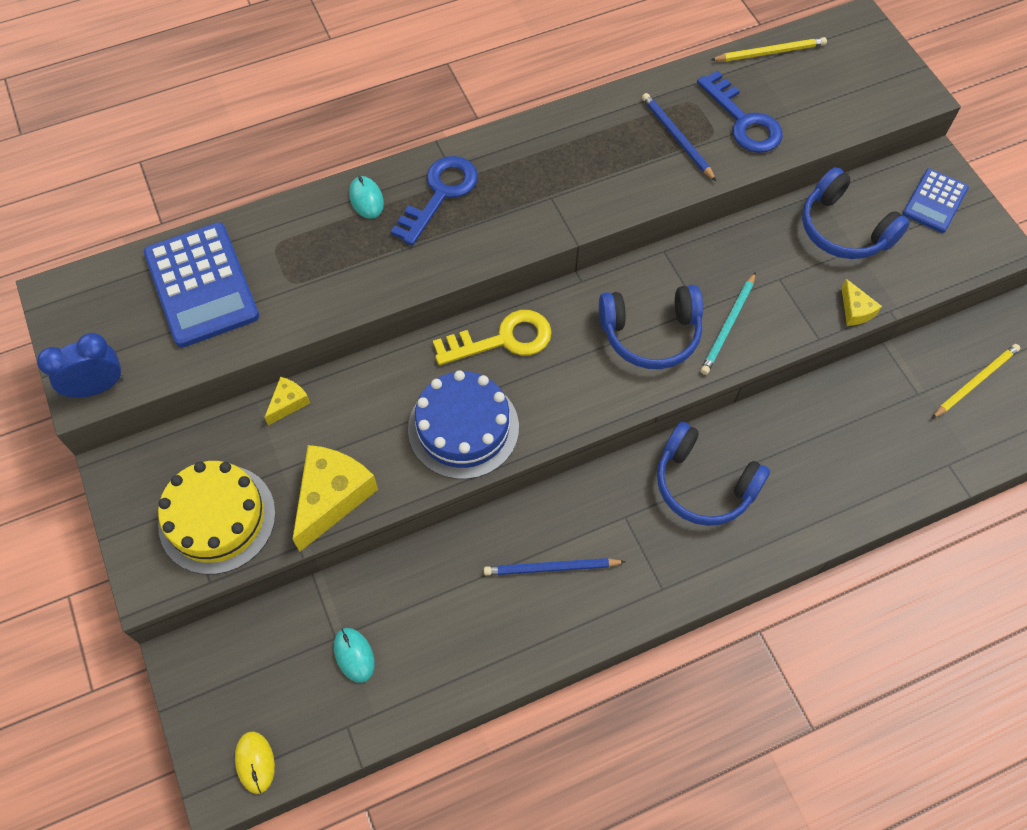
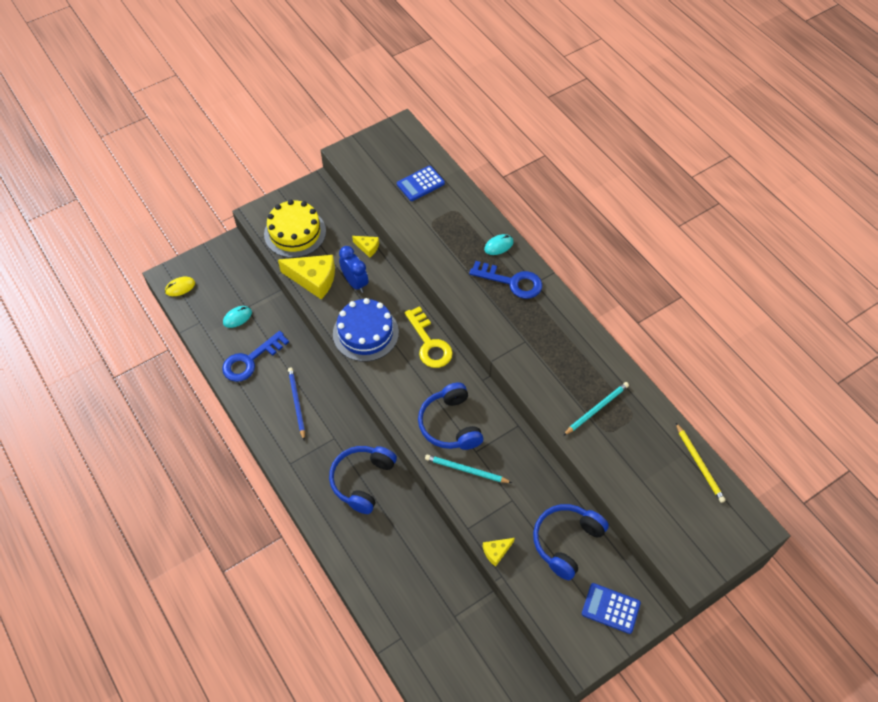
camera: 80 degrees right, 5 degrees down
(98, 387) = (349, 157): blue clock -> blue clock (355, 283)
(202, 285) = (420, 184): blue calculator -> blue calculator, size x0.58
(676, 138) = (596, 409): blue pencil -> turquoise pencil
(743, 121) = (625, 450): blue key -> blue key (250, 360)
(975, 381) = (472, 658): yellow pencil -> none

